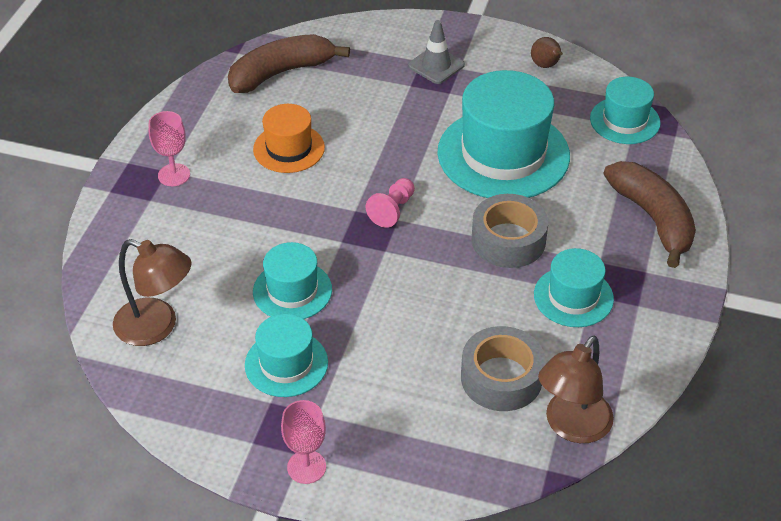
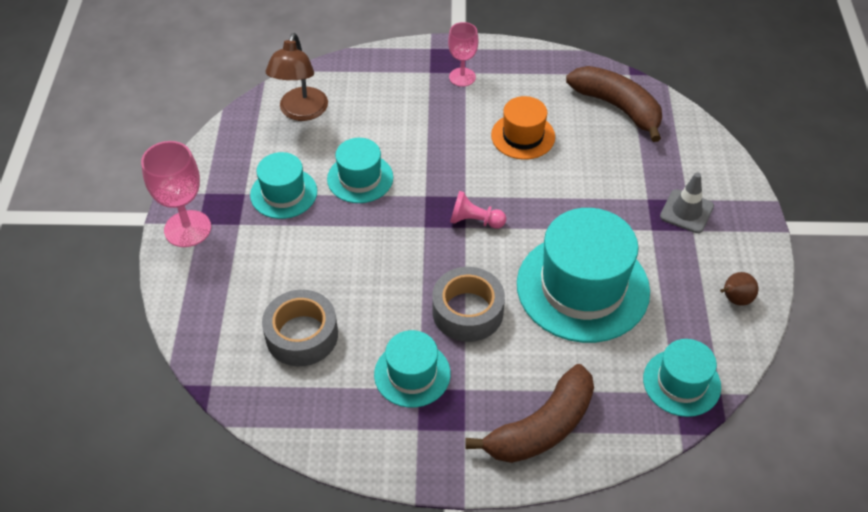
camera: 75 degrees right, 5 degrees up
(306, 467) = (187, 229): pink goblet -> pink goblet, size x1.54
(571, 427) = (259, 395): brown lamp -> none

